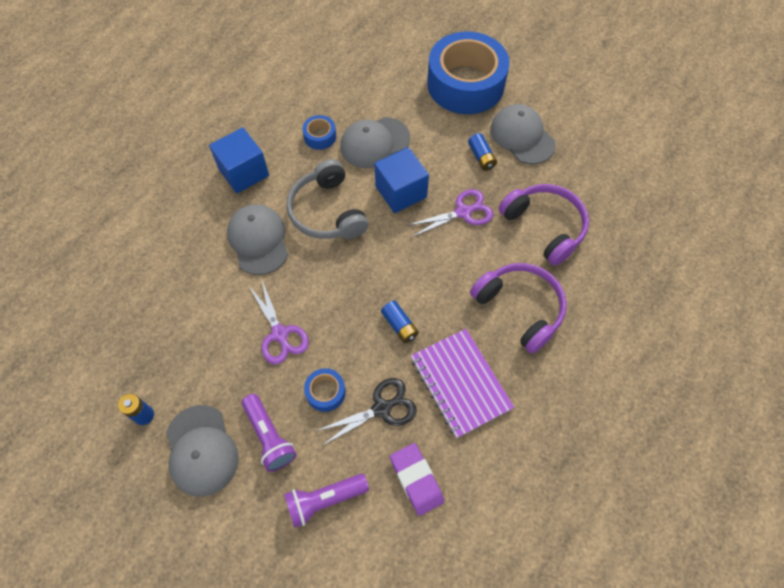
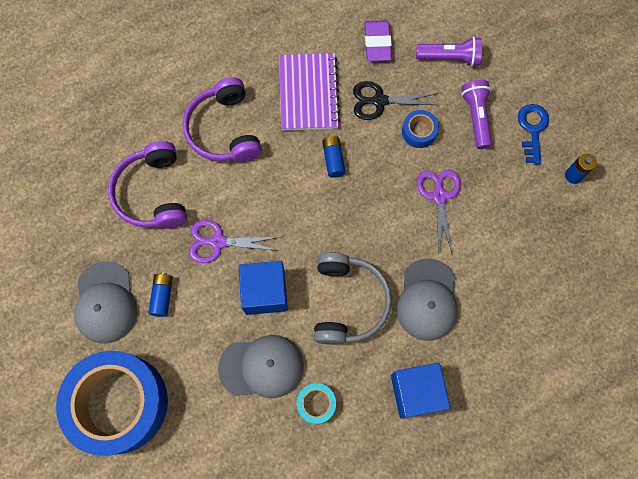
camera: 155 degrees left, 10 degrees up
(201, 450) = (532, 129): grey cap -> blue key
(320, 136) = (316, 403): blue tape -> turquoise tape

